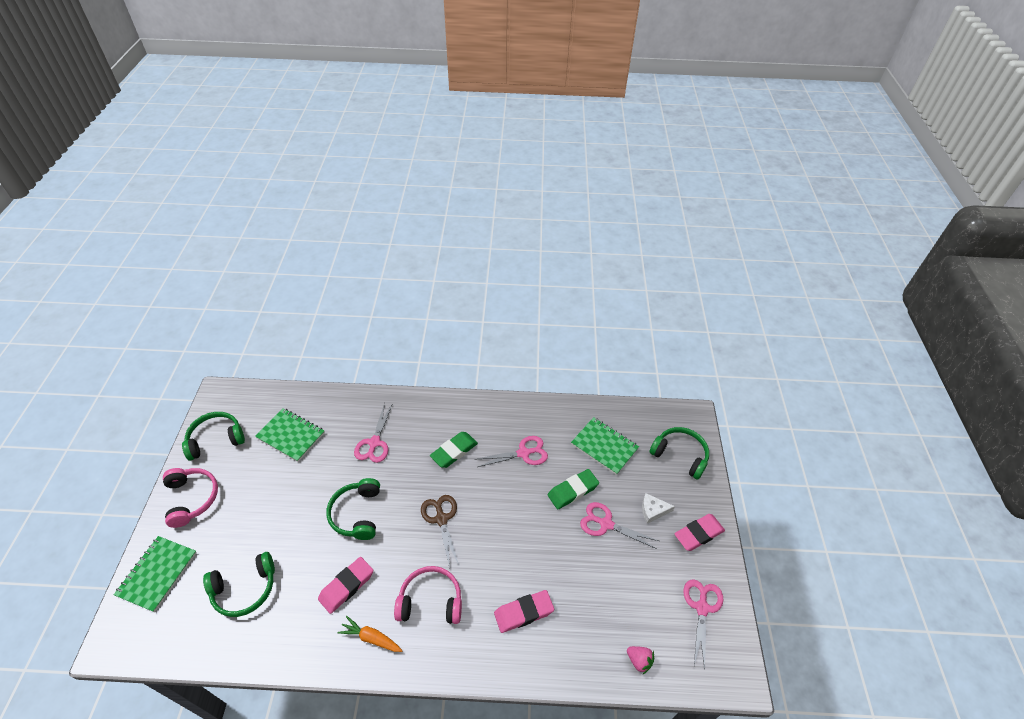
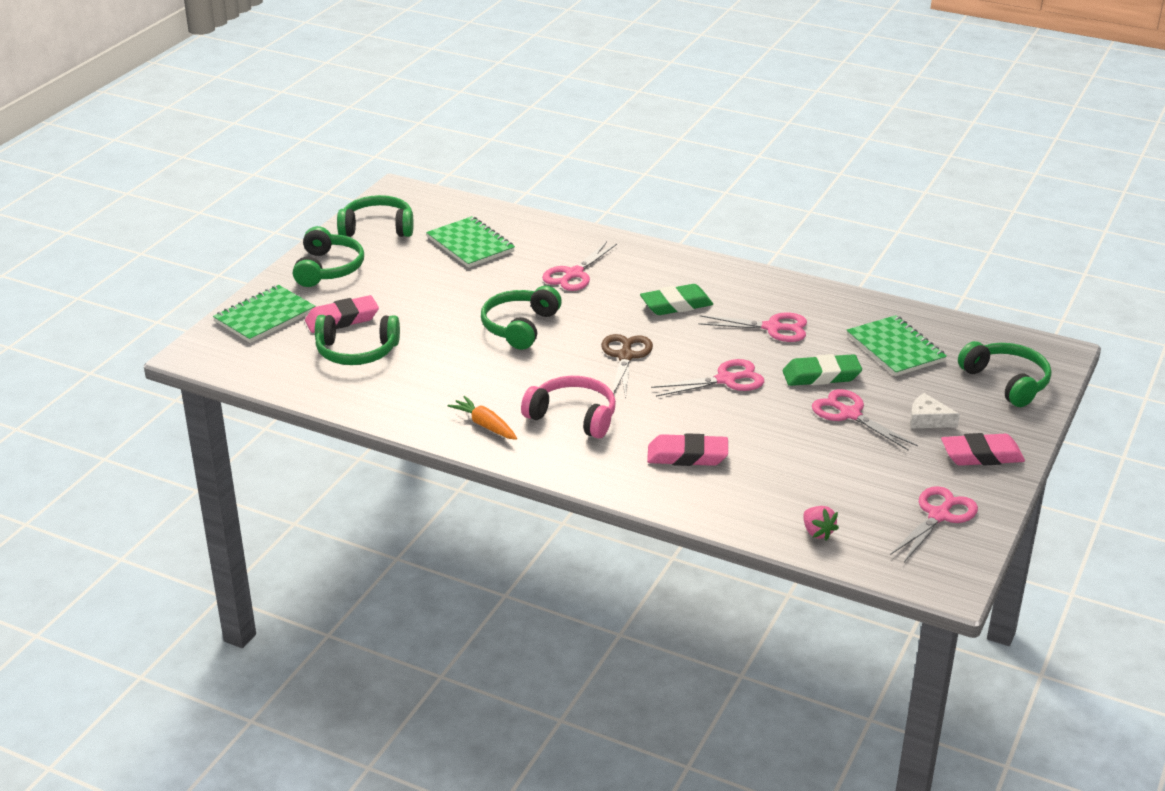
camera: 25 degrees right, 15 degrees down
(192, 498) = (328, 268): pink headphones -> green headphones
(346, 586) = (476, 379): pink eraser -> pink eraser (342, 319)
(516, 518) = (726, 380): none -> pink scissors

